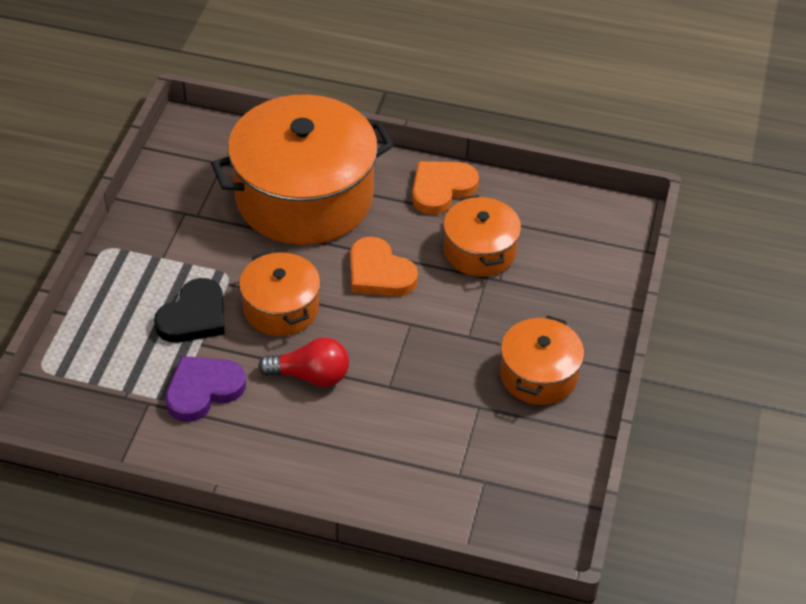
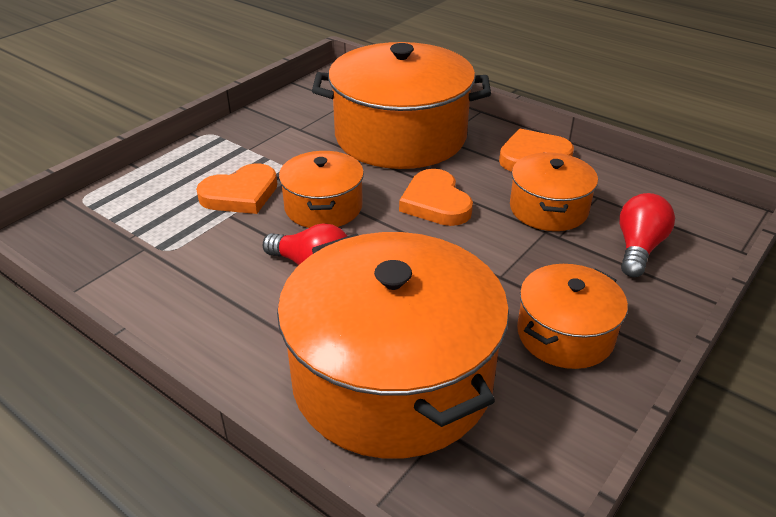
camera: 25 degrees right, 10 degrees down
(194, 316) = (240, 194): black heart -> orange heart
(203, 390) = (202, 251): purple heart -> none
(429, 454) = (392, 378): none -> orange pot
(566, 272) = (638, 248): none -> red light bulb

